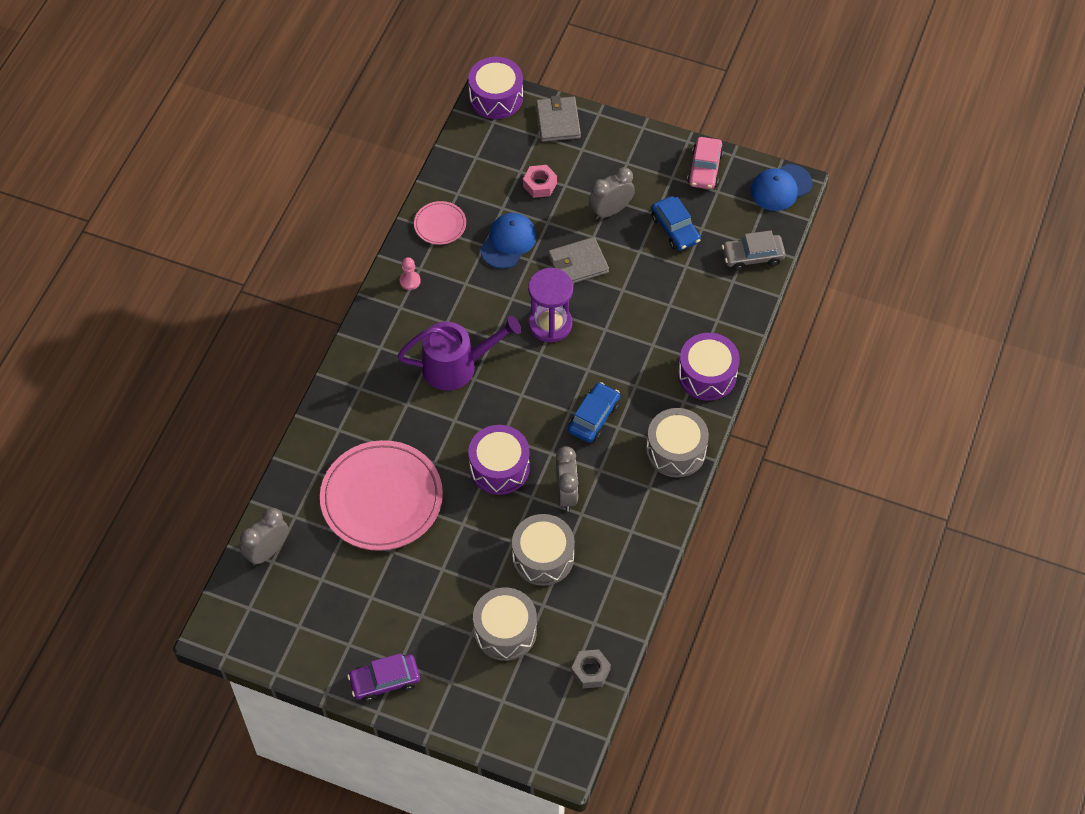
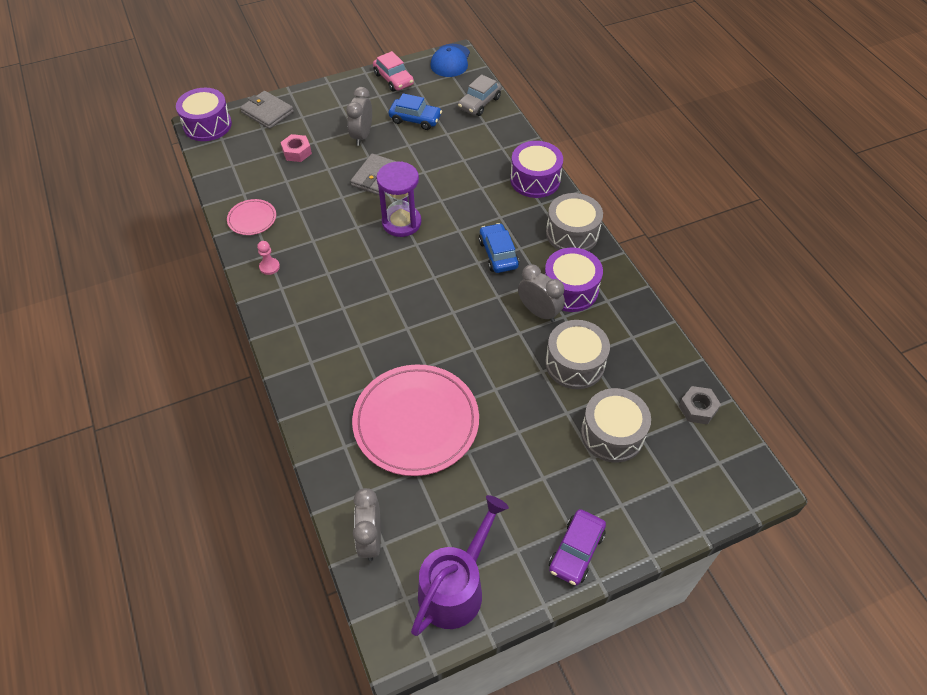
camera: 45 degrees left, 5 degrees down
(456, 366) = (367, 293): purple watering can -> purple watering can (455, 587)
(499, 467) = (475, 332): purple drum -> purple drum (570, 289)
(508, 242) = (314, 197): blue cap -> none

